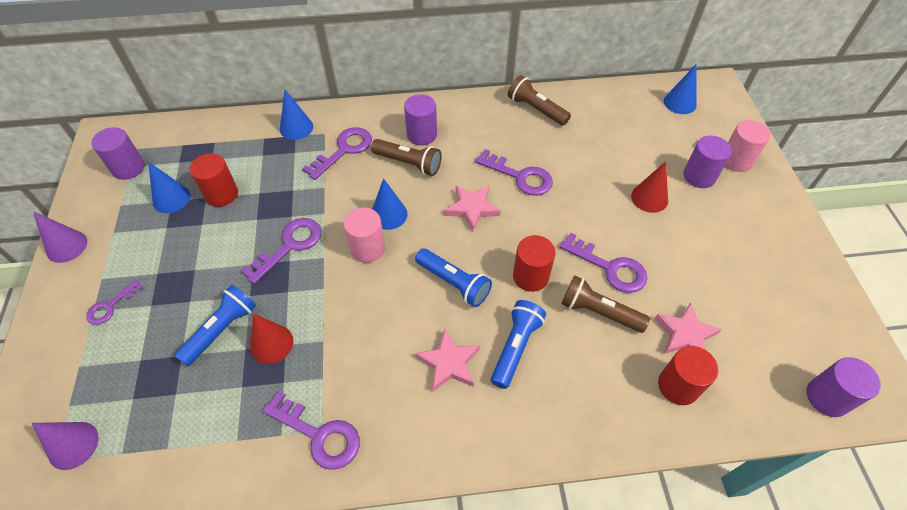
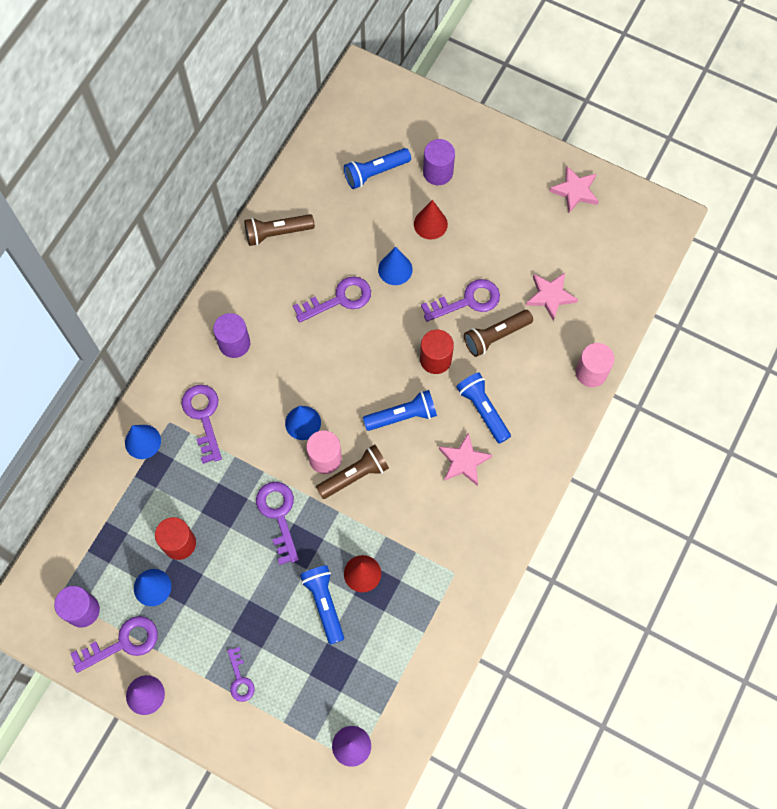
camera: 55 degrees left, 15 degrees up
(319, 434) = (457, 576): purple key -> purple key (123, 643)
(408, 163) = (259, 374): brown flashlight -> brown flashlight (354, 476)
(472, 208) = (344, 357): pink star -> pink star (575, 191)
(650, 137) = (375, 172): none -> blue flashlight
(678, 386) = (579, 331): red cylinder -> none
(680, 103) = (357, 119): blue cone -> blue cone (395, 269)
(736, 160) = (444, 133): pink cylinder -> pink cylinder (591, 372)
(827, 397) = (645, 252): purple cylinder -> none

